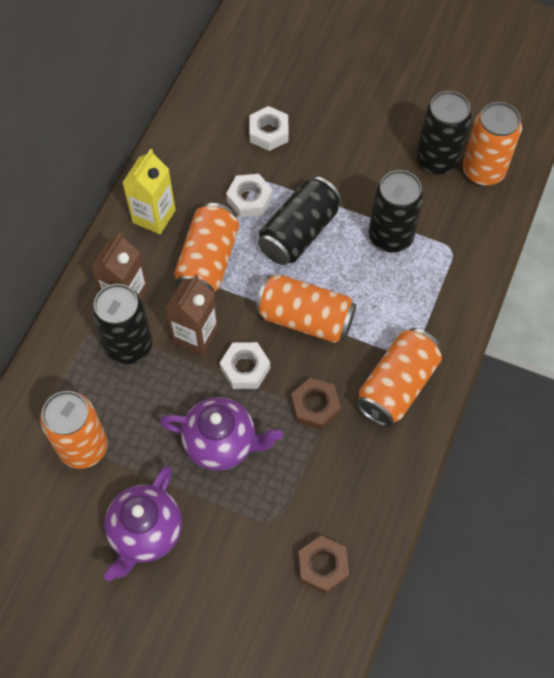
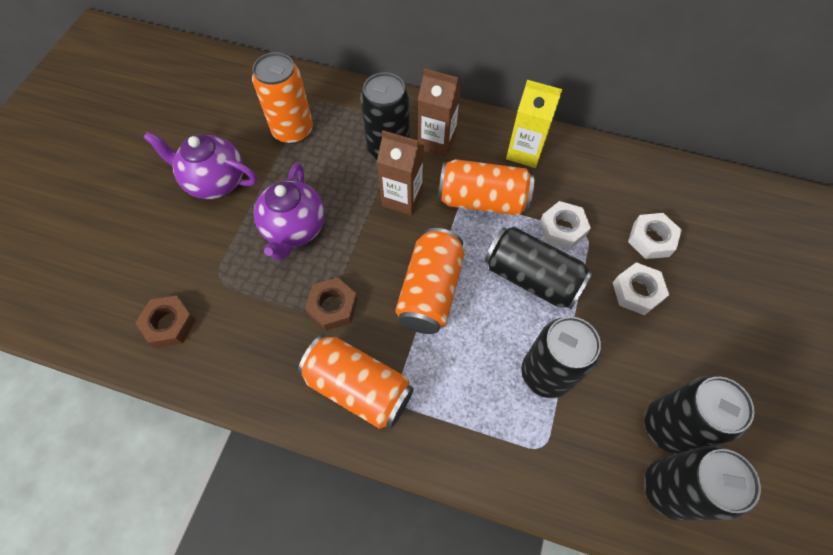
camera: 85 degrees right, 0 degrees up
(245, 368) = (371, 242): white nut -> white nut (637, 292)
(483, 171) = (669, 488): orange can -> black can

